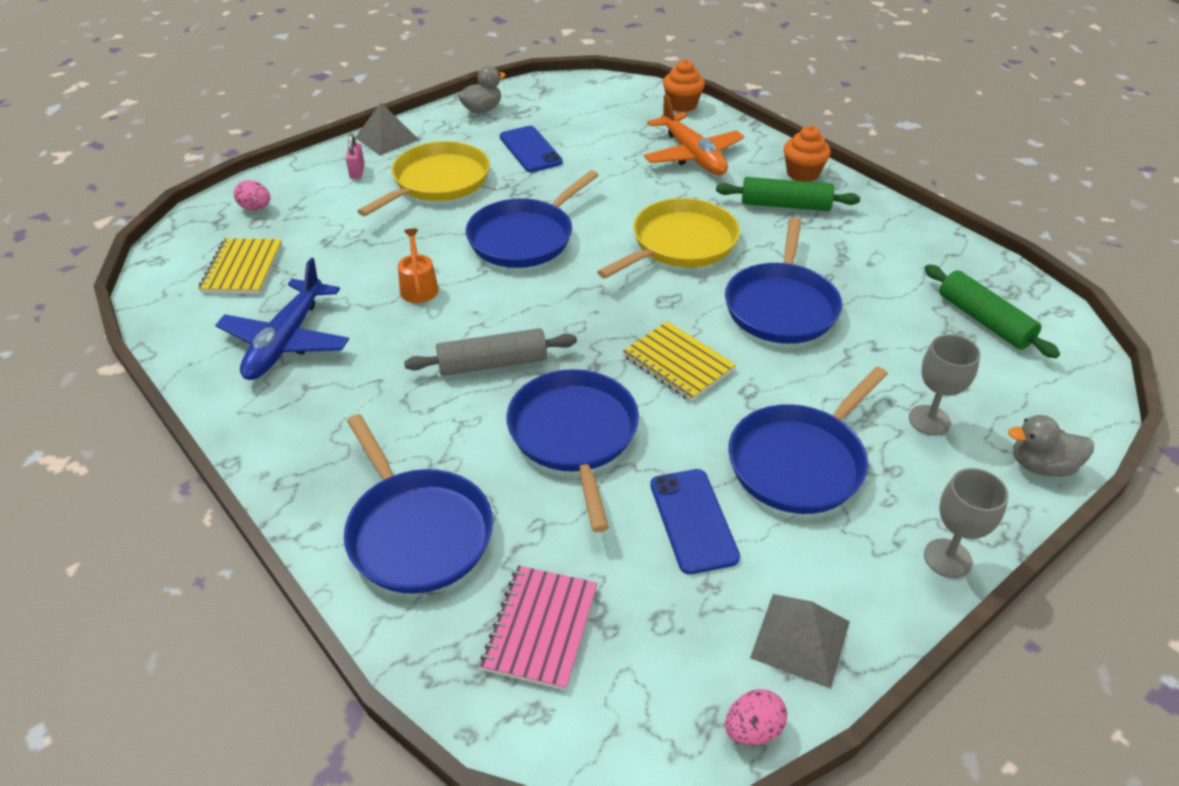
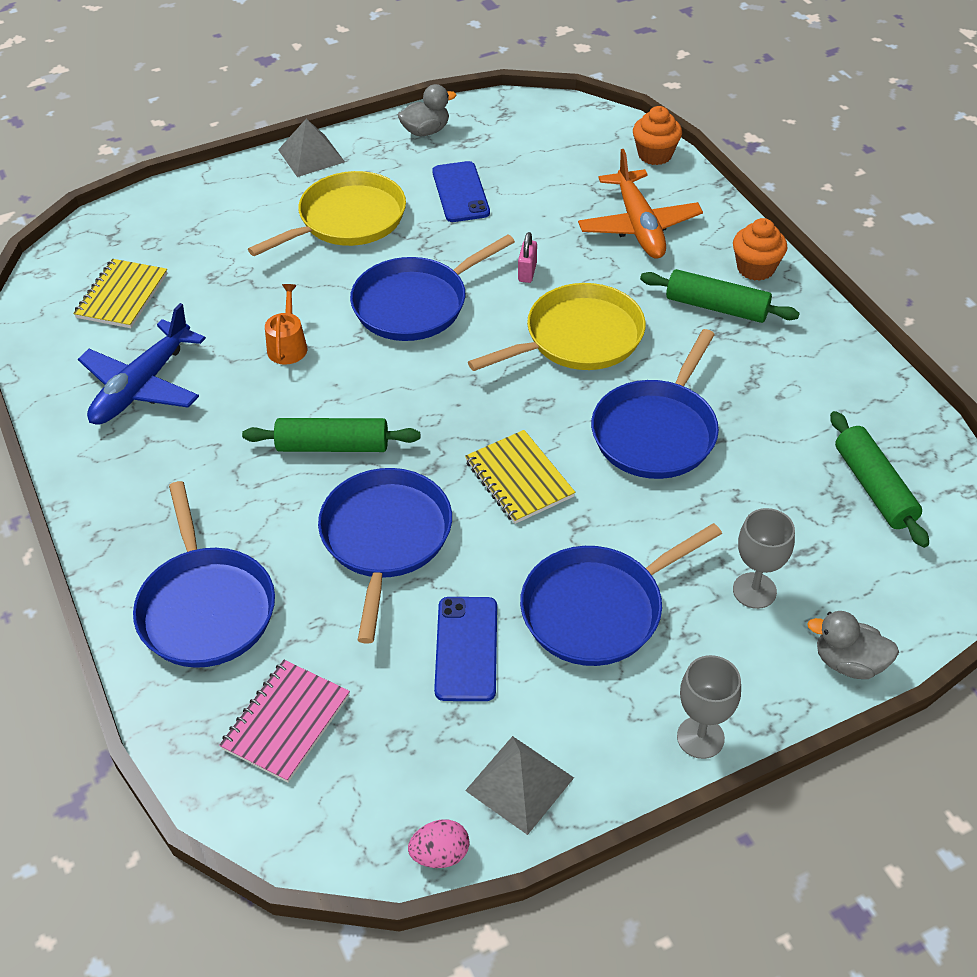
camera: 15 degrees right, 5 degrees up
(256, 208) = (153, 225): pink egg -> none
(357, 172) = (267, 194): pink padlock -> pink padlock (527, 272)
(492, 363) = (333, 446): grey rolling pin -> green rolling pin

